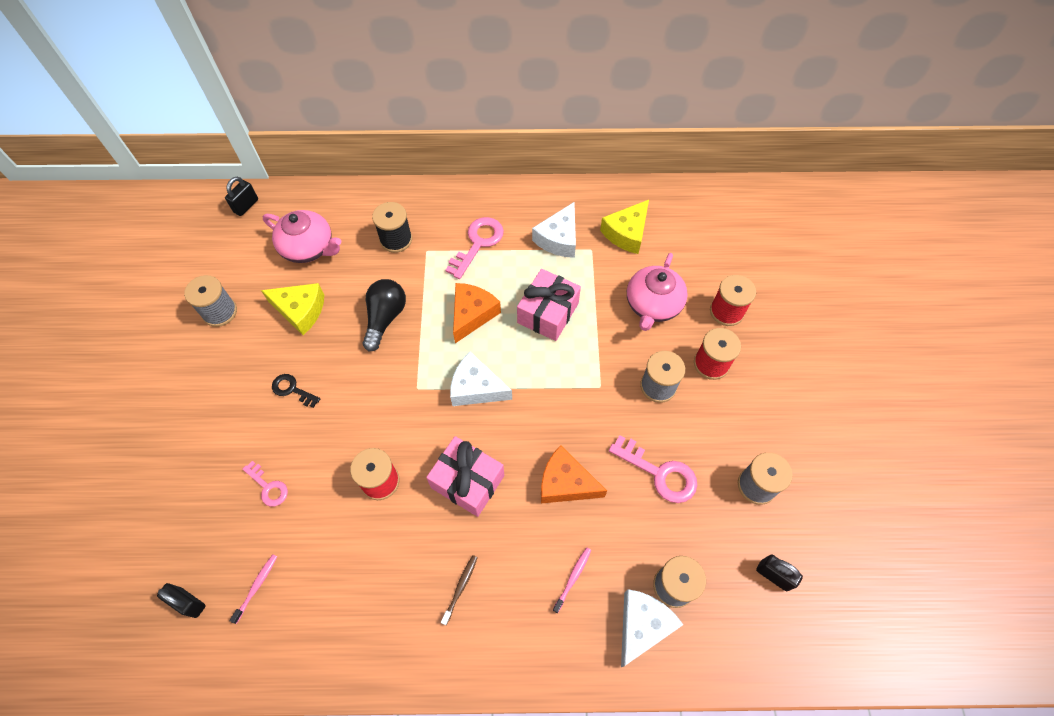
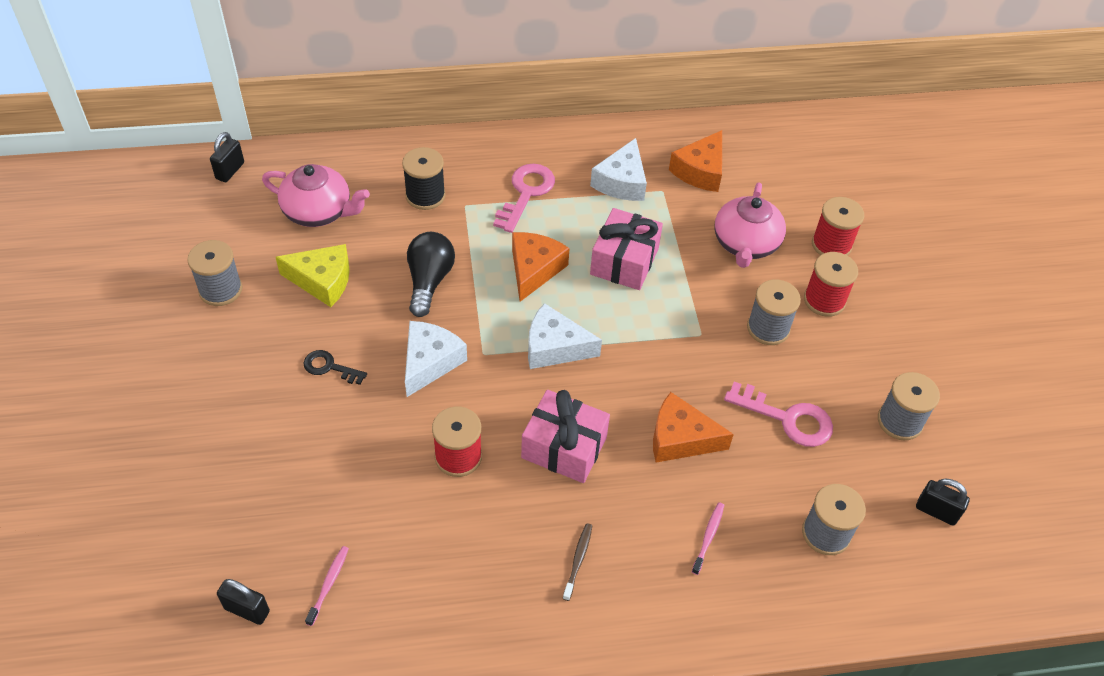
camera: 10 degrees left, 10 degrees down
(268, 487) = (321, 475): pink key -> none
(626, 233) = (700, 171): yellow cheese -> orange cheese
(642, 625) = (798, 578): white cheese -> white cheese (430, 362)

